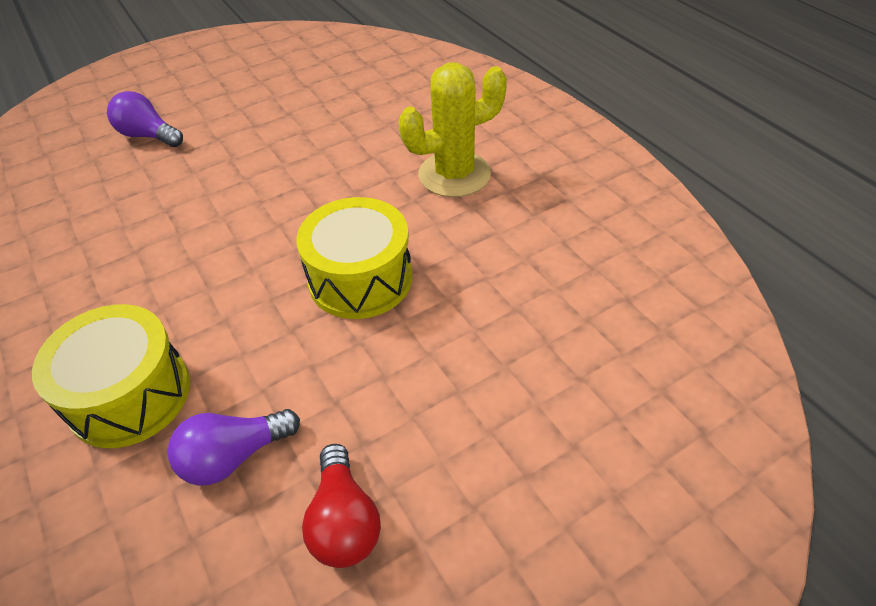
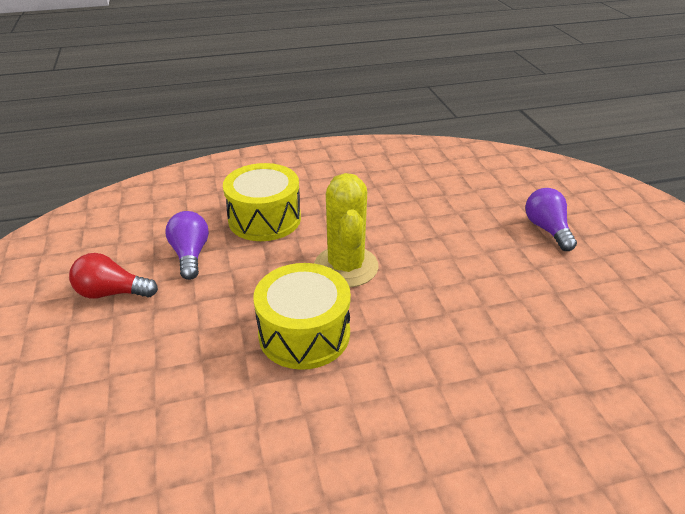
camera: 105 degrees right, 10 degrees down
(148, 136) = (547, 229): purple light bulb -> purple light bulb turned 60 degrees counterclockwise
(454, 174) = (427, 442): yellow cactus -> yellow cactus (346, 267)

